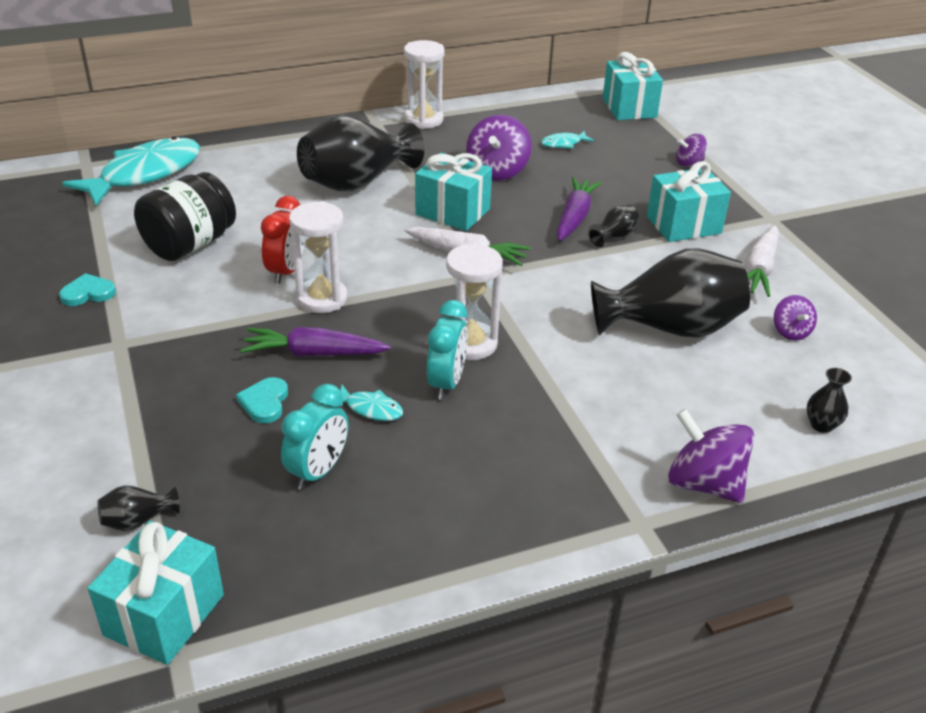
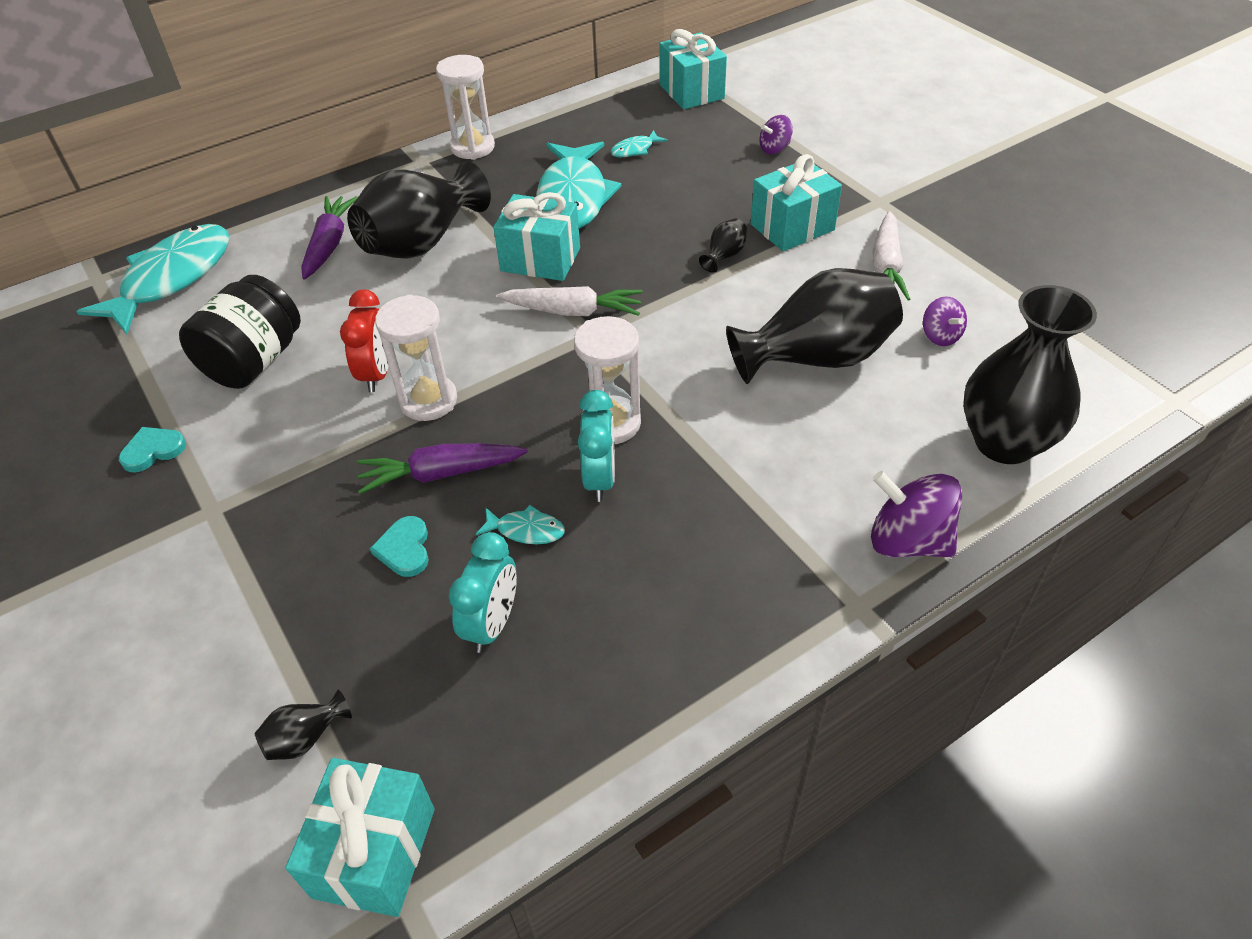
camera: 10 degrees left, 10 degrees up
(497, 171) = (573, 198): purple spinning top -> turquoise fish
(574, 217) = (674, 240): purple carrot -> purple carrot (329, 244)
(821, 425) = (1004, 442): black vase -> black vase, size x2.47

